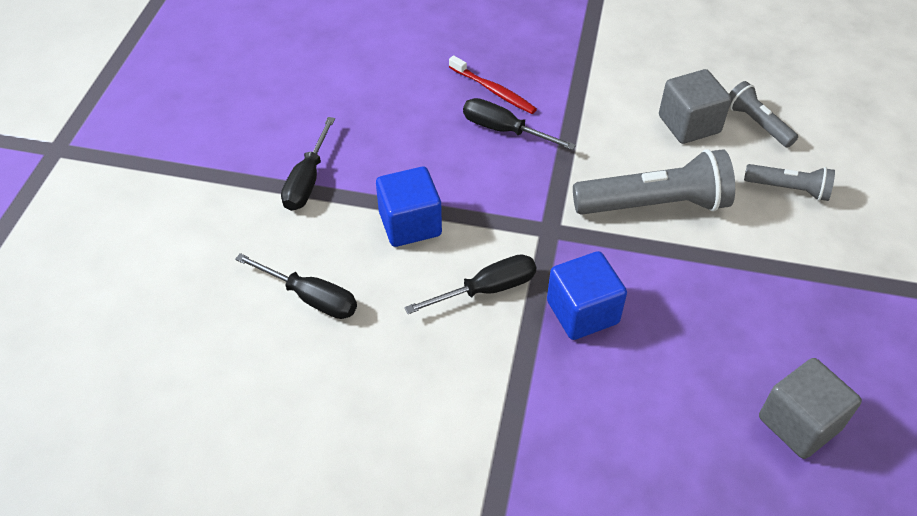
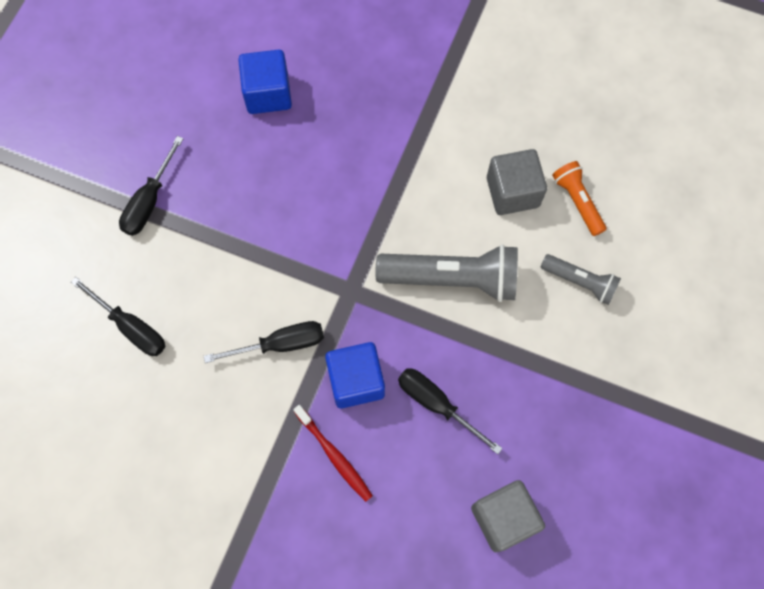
camera: 10 degrees right, 20 degrees up
(410, 224) = (230, 264): blue cube -> blue cube (268, 94)
(493, 90) = (340, 122): red toothbrush -> red toothbrush (334, 455)
(504, 130) = (338, 171): black screwdriver -> black screwdriver (436, 404)
(757, 123) = (577, 201): grey flashlight -> orange flashlight

